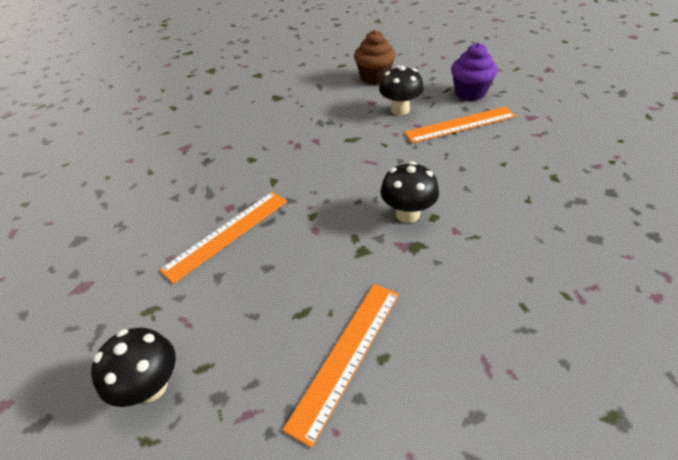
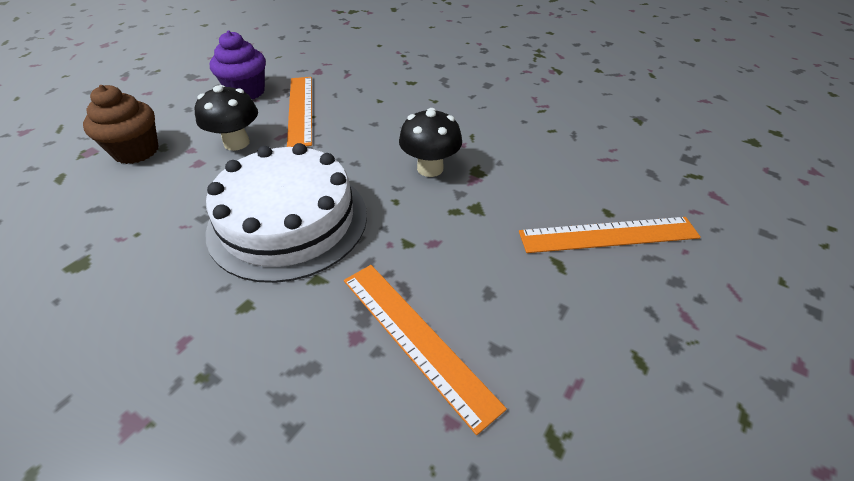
camera: 85 degrees left, 0 degrees up
(151, 386) = (676, 421): black mushroom -> none
(323, 155) = (288, 221): none -> white cake
(346, 355) = (608, 235): orange ruler -> orange ruler turned 45 degrees counterclockwise

